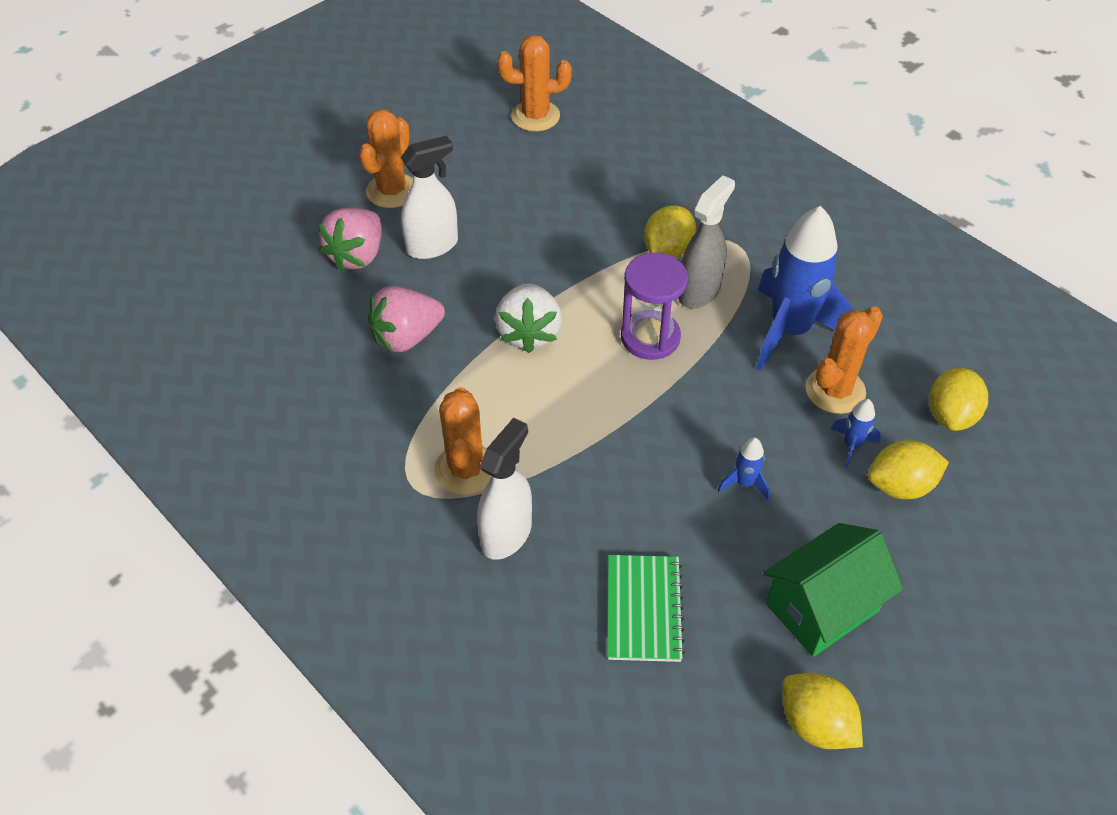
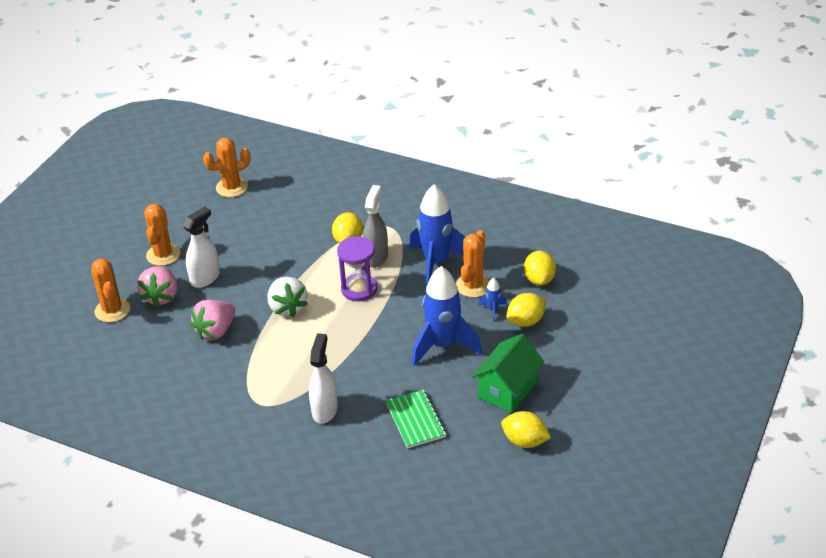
camera: 20 degrees left, 10 degrees down
(466, 469) = (286, 386): orange cactus -> orange cactus (112, 310)
(744, 483) = (443, 345): blue rocket -> blue rocket, size x2.37

